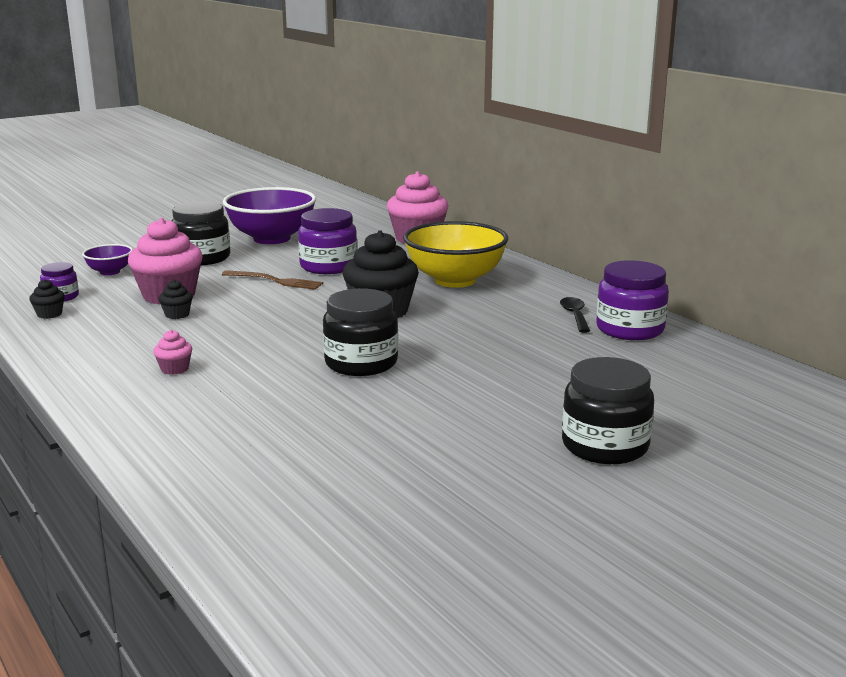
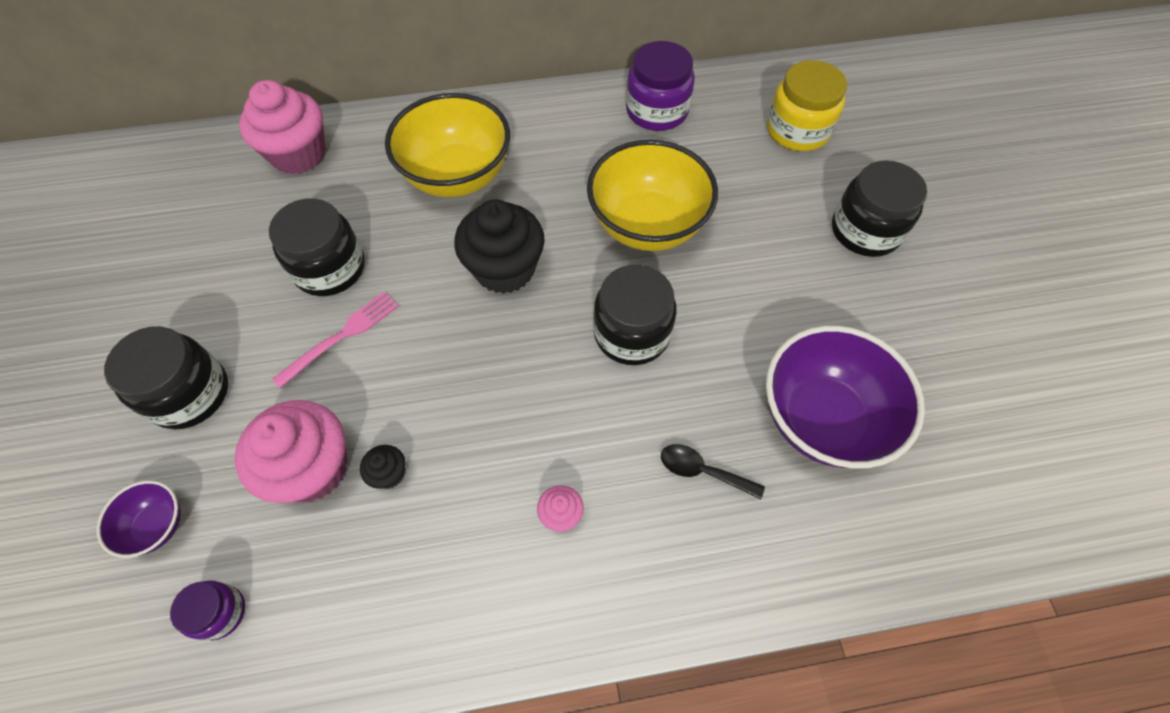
camera: 65 degrees left, 40 degrees up
(49, 314) = (284, 639): black cupcake -> none
(272, 238) = (174, 293): purple bowl -> purple bowl (822, 418)
(275, 281) = (342, 336): brown fork -> pink fork
(328, 266) = (330, 268): purple jar -> black jar
(485, 349) = (647, 225): none -> yellow bowl
(575, 315) = (606, 130): black spoon -> black spoon (702, 471)
(702, 392) = (797, 130): none -> yellow jar

